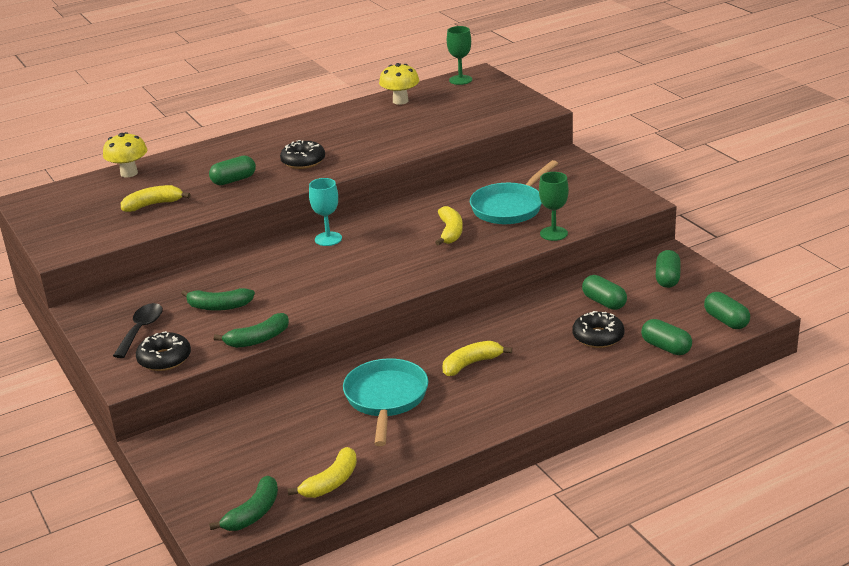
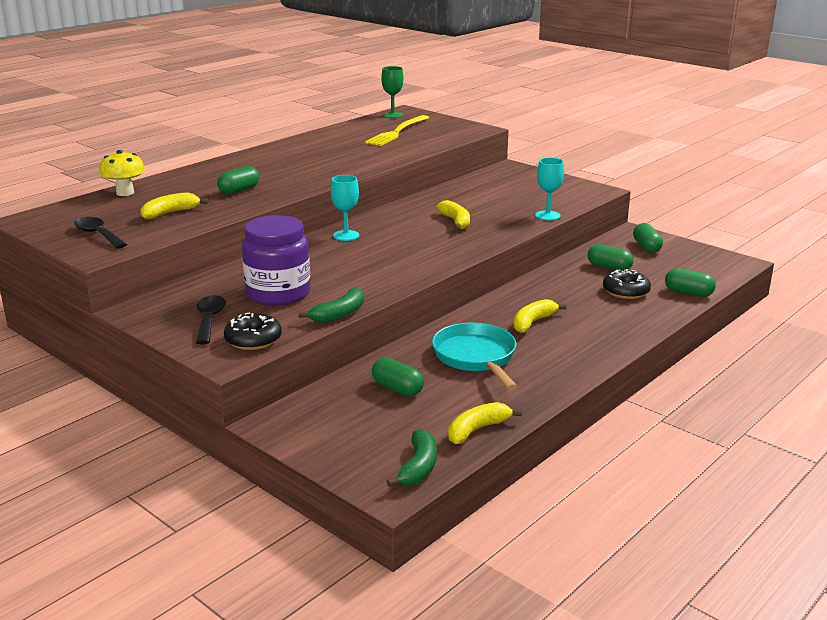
camera: 20 degrees left, 5 degrees down
(75, 226) = (98, 234): none -> black spoon
(219, 306) = (278, 294): green banana -> purple jar
(303, 161) = (296, 173): black donut -> none
(331, 482) = (477, 430): yellow banana -> yellow banana turned 150 degrees counterclockwise
(400, 101) = (351, 130): yellow mushroom -> none
(446, 107) = (397, 132): none -> yellow fork
(510, 207) = (493, 202): turquoise pan -> none
(553, 233) = (547, 215): green goblet -> turquoise goblet
(726, 321) = (719, 270): green capsule -> green capsule (397, 388)

